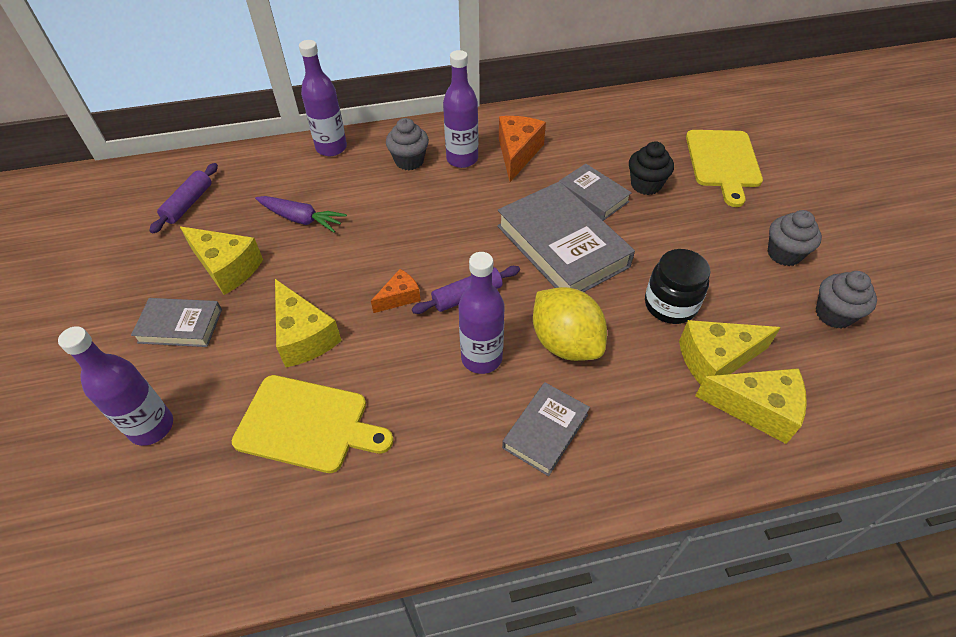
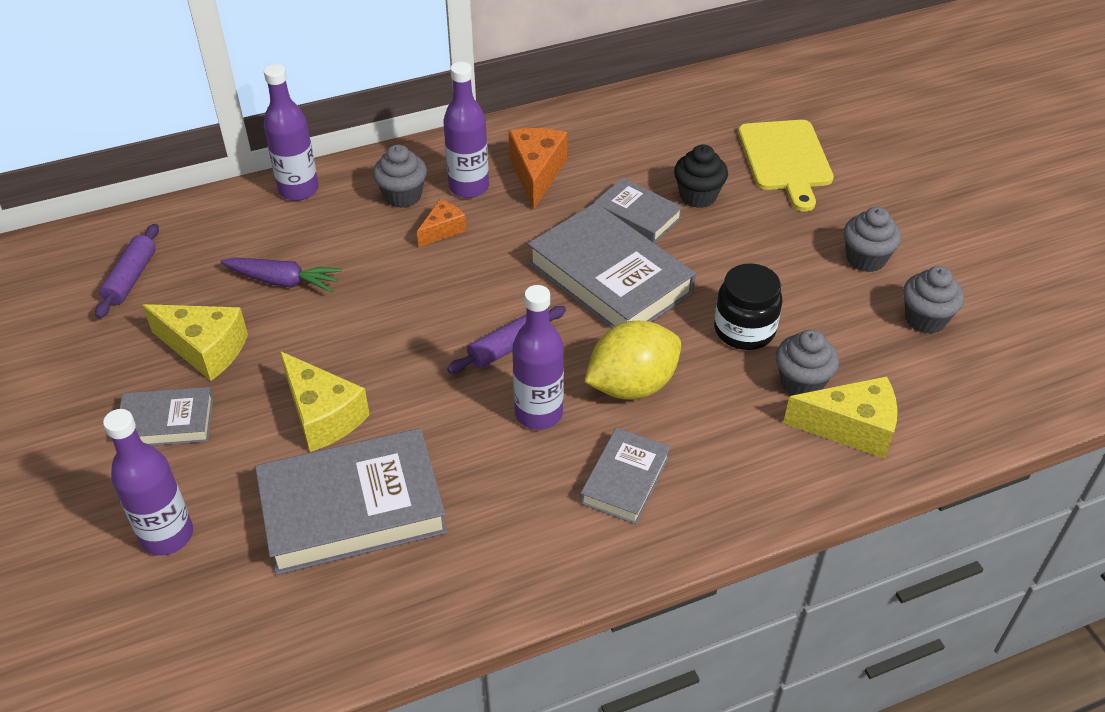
camera: 10 degrees left, 5 degrees down
(307, 424) = (352, 508): yellow cutting board -> grey book
(399, 297) = (427, 358): orange cheese -> orange cheese (443, 230)
(565, 343) = (631, 385): yellow lemon -> yellow lemon turned 75 degrees counterclockwise
(715, 360) = (801, 383): yellow cheese -> grey cupcake

